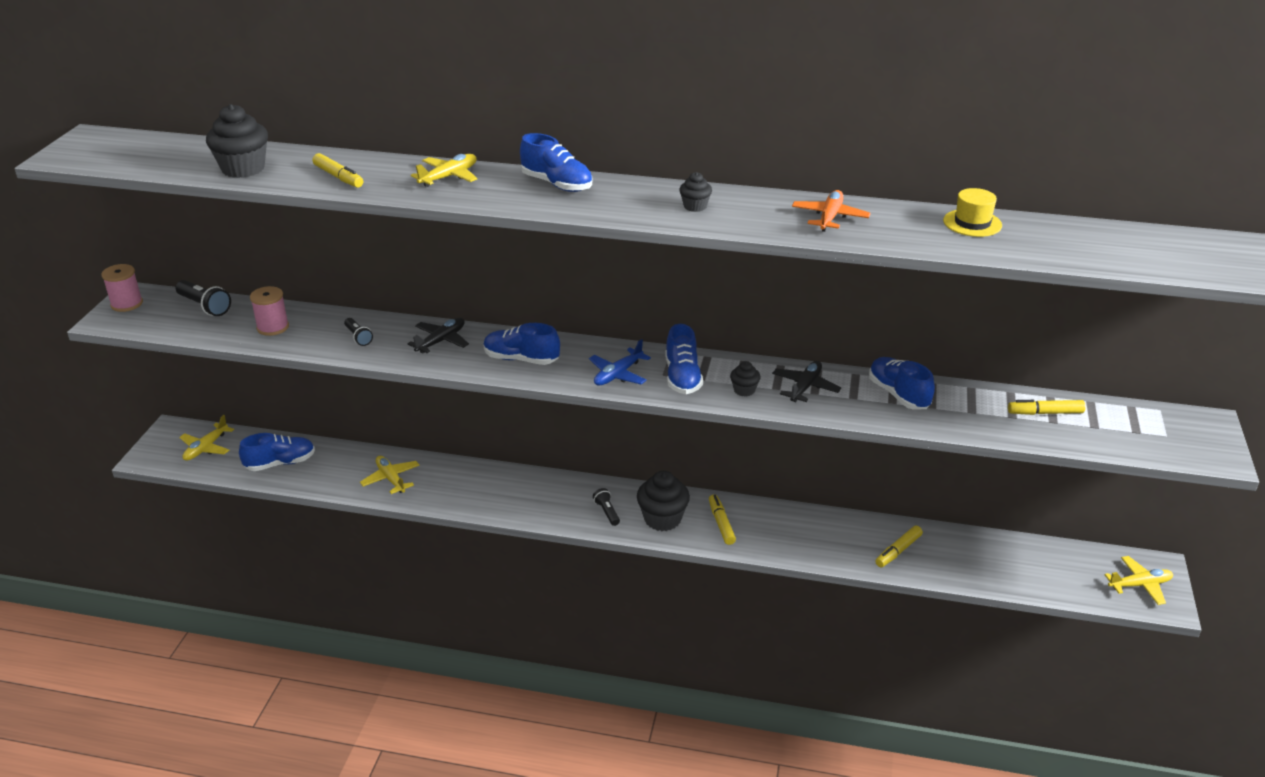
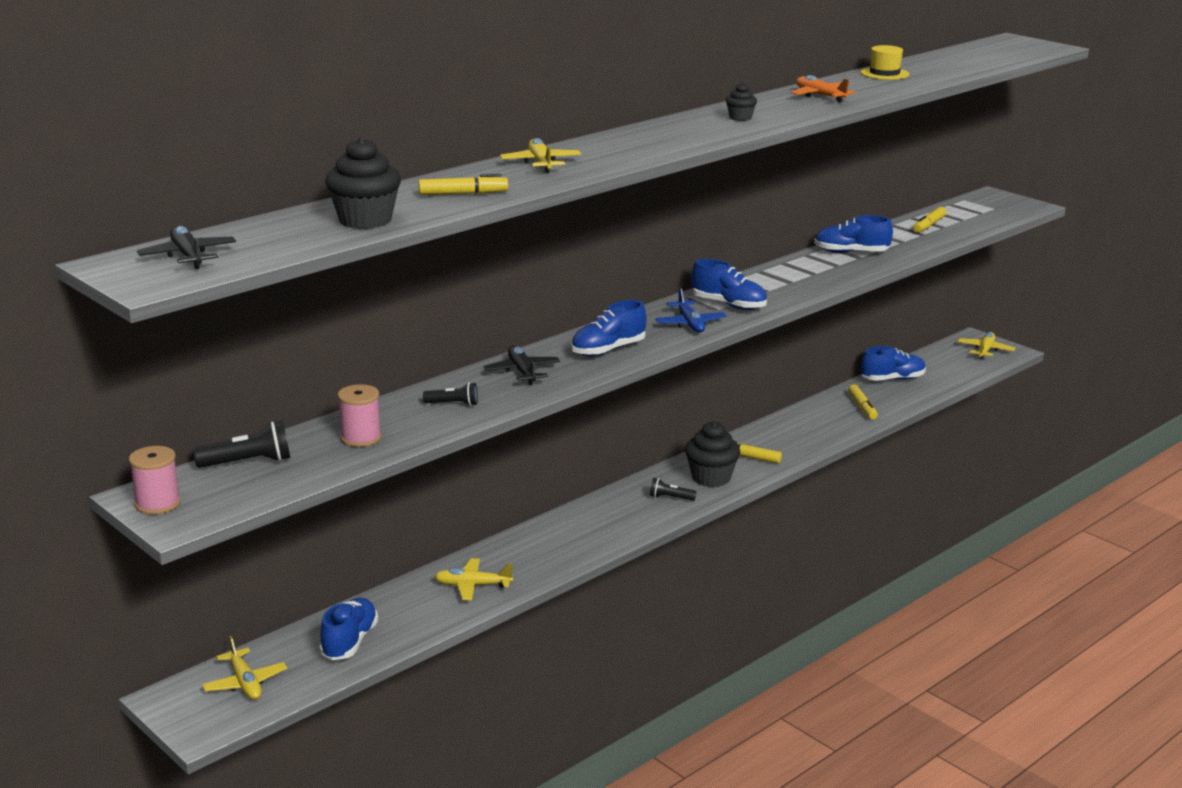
camera: 55 degrees left, 10 degrees down
(557, 184) = (624, 140): blue shoe -> blue shoe (892, 379)
(744, 390) = (777, 292): black cupcake -> none
(805, 387) = (801, 274): black plane -> black plane (188, 256)

